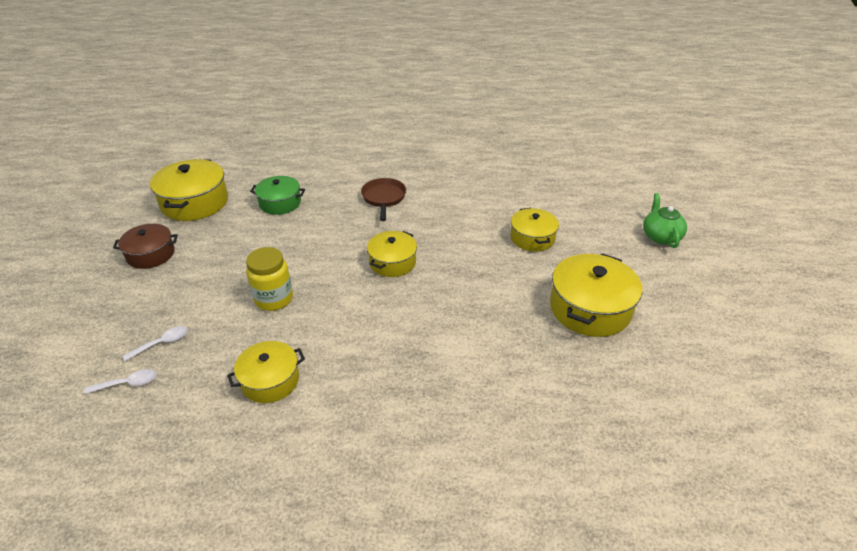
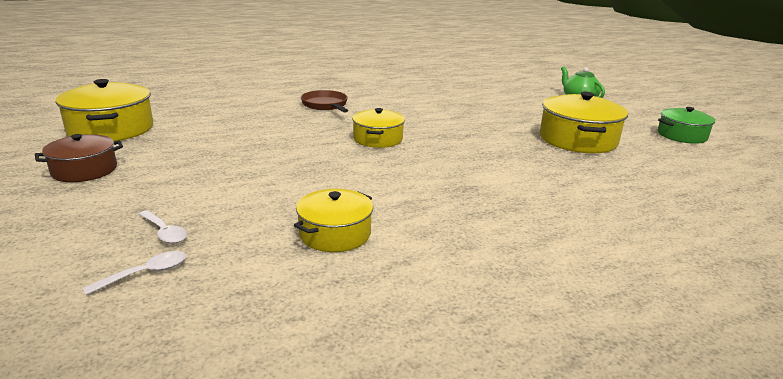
camera: 25 degrees left, 15 degrees down
(161, 343) = (164, 232): white spoon -> white spoon turned 105 degrees clockwise
(274, 299) = (277, 178): yellow jar -> none
(280, 203) = (217, 119): green pot -> green pot (681, 135)
(532, 238) = (485, 111): yellow pot -> none

